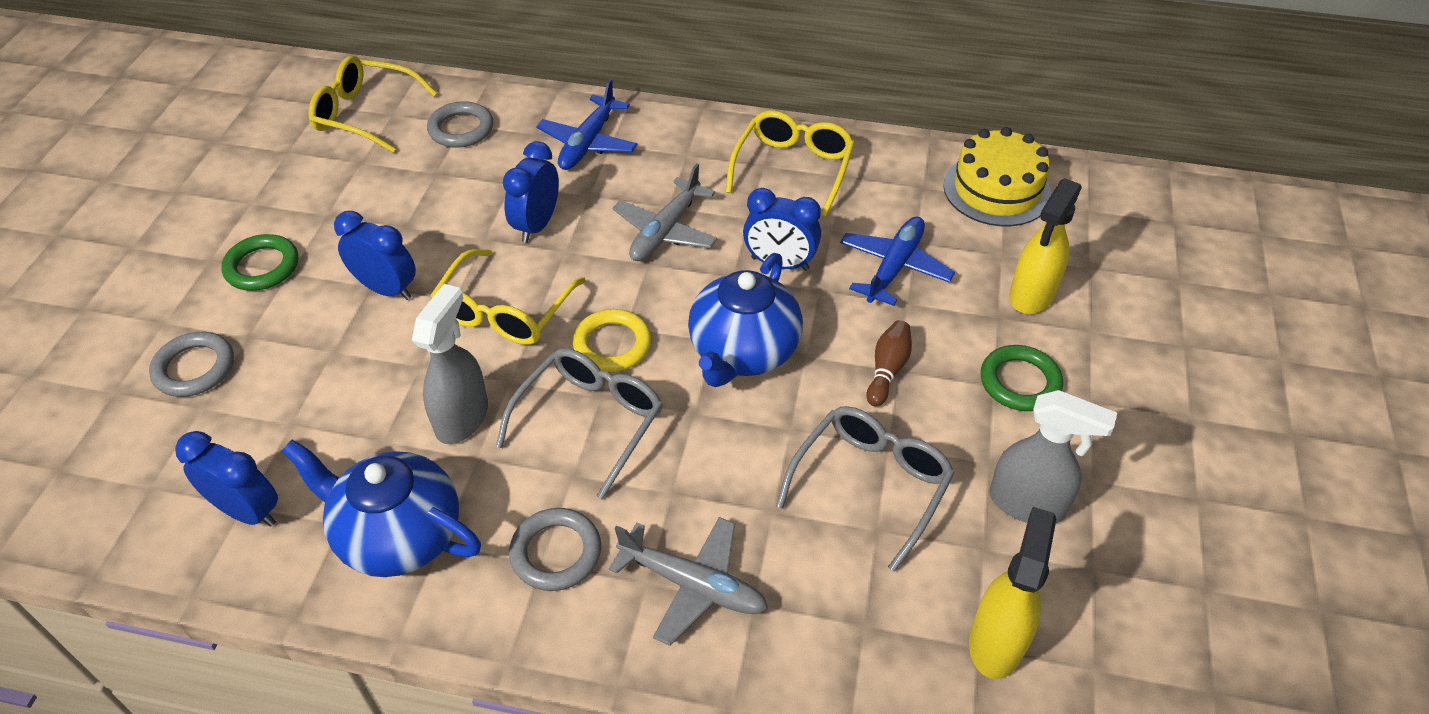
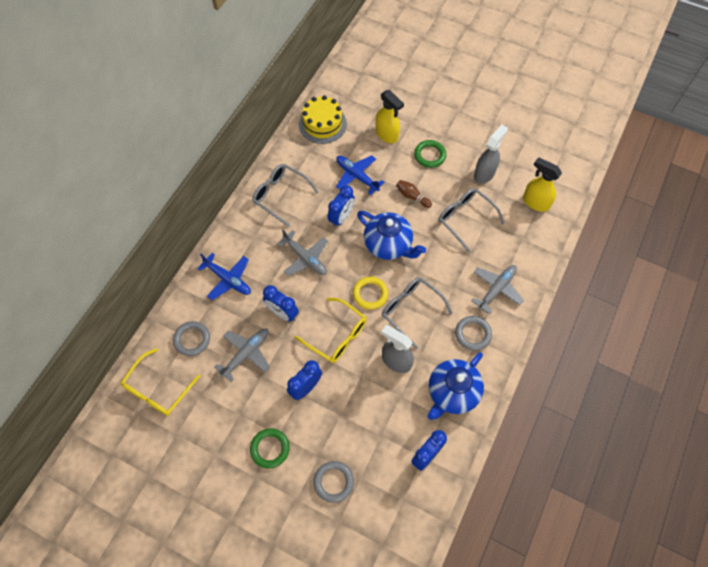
camera: 75 degrees left, 15 degrees up
(443, 197) = (246, 354): none -> grey plane
(792, 169) = (281, 196): yellow glasses -> grey glasses

